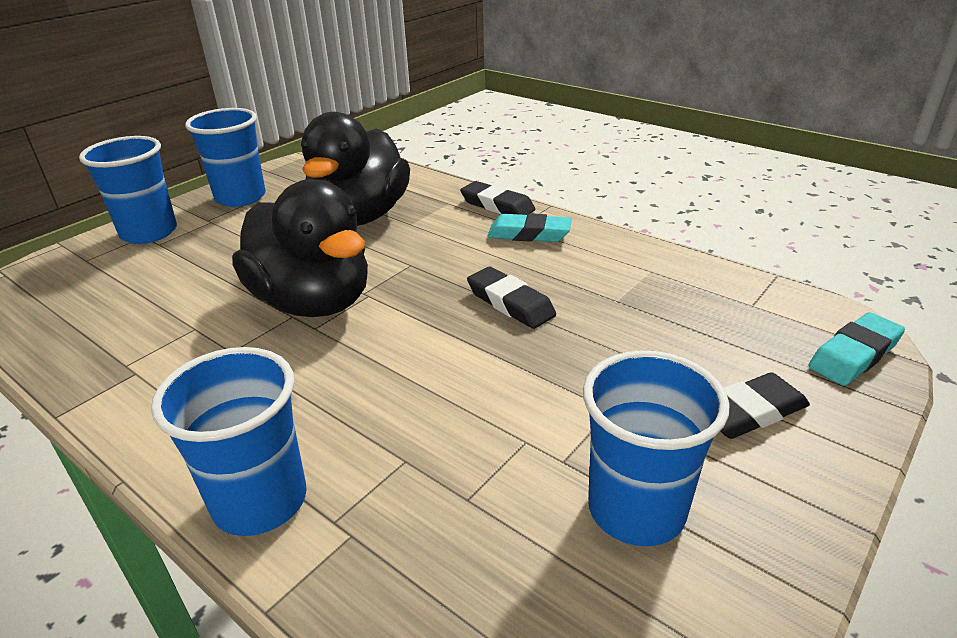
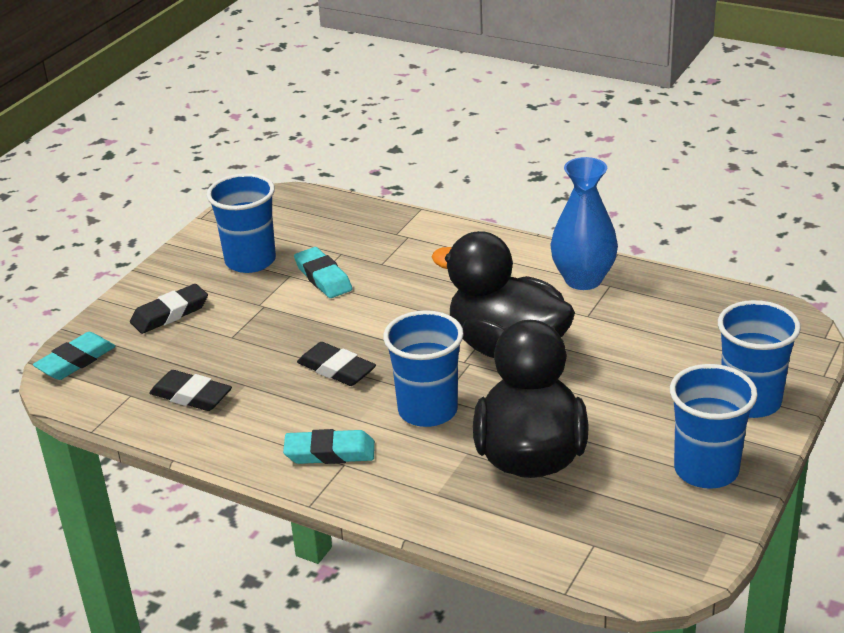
camera: 170 degrees right, 0 degrees up
(147, 378) = (583, 279): none -> blue vase
(260, 501) = (452, 237): blue cup -> blue cup (428, 410)
(497, 205) = (374, 495): black eraser -> black eraser (191, 396)
(507, 445) = (323, 277): none -> turquoise eraser

